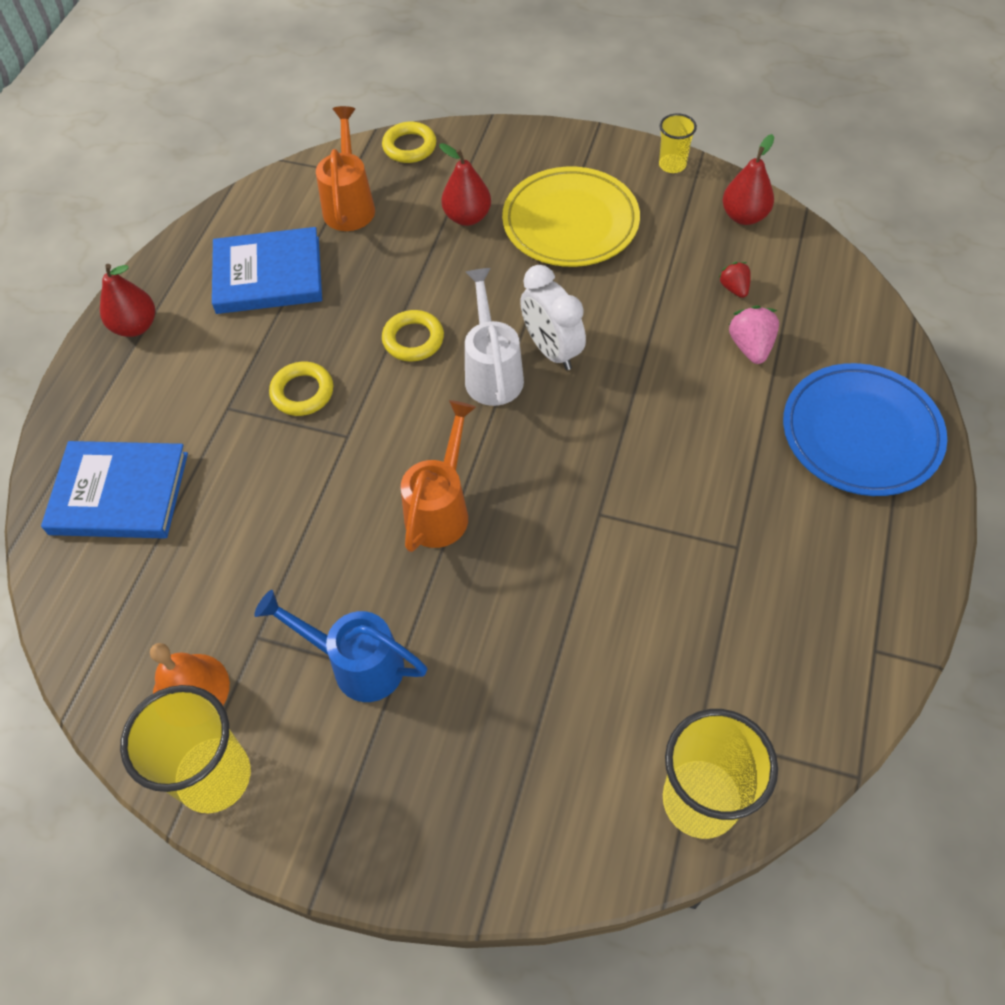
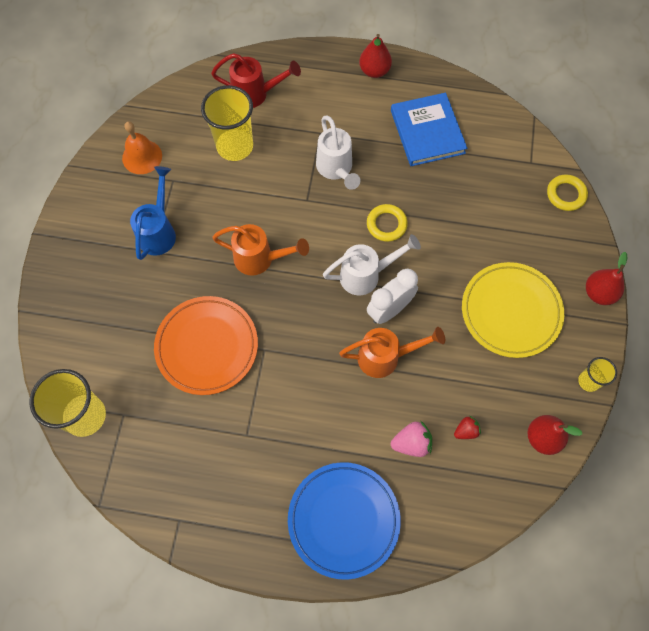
camera: 80 degrees right, 10 degrees up
(119, 493) = (256, 94): blue book -> red watering can
(214, 776) = (96, 178): yellow cup -> yellow cup (235, 146)
(302, 392) = (336, 170): yellow ring -> white watering can
(350, 204) = (500, 166): orange watering can -> orange watering can (386, 357)
(467, 217) = (502, 242): red pear -> red pear (599, 293)
(587, 595) = (207, 347): none -> orange plate

